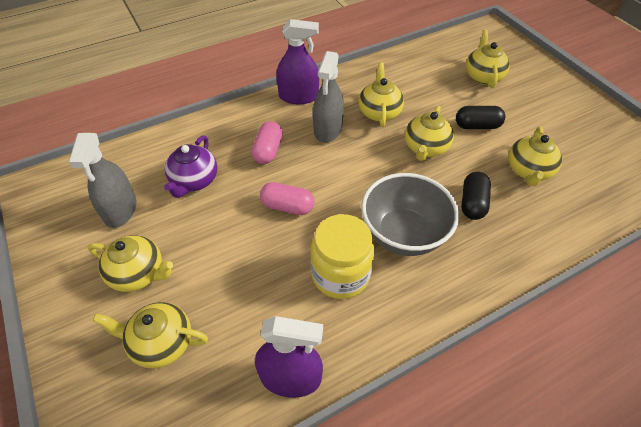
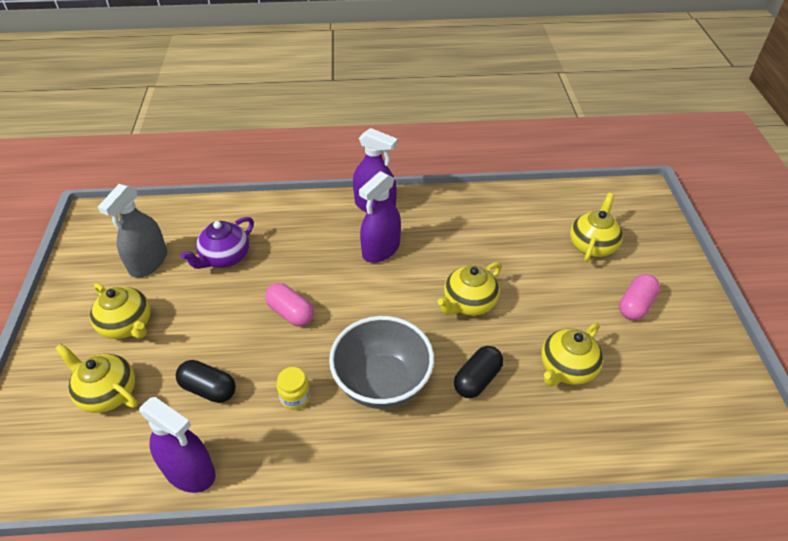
camera: 25 degrees right, 5 degrees down
(268, 151) = (309, 251): pink capsule -> pink capsule (635, 305)
(328, 129) = (381, 249): grey spray bottle -> purple spray bottle
(340, 274) = (295, 397): yellow jar -> yellow jar, size x0.50
(379, 112) = (446, 248): yellow teapot -> none
(477, 126) = (543, 299): black capsule -> black capsule (208, 389)

